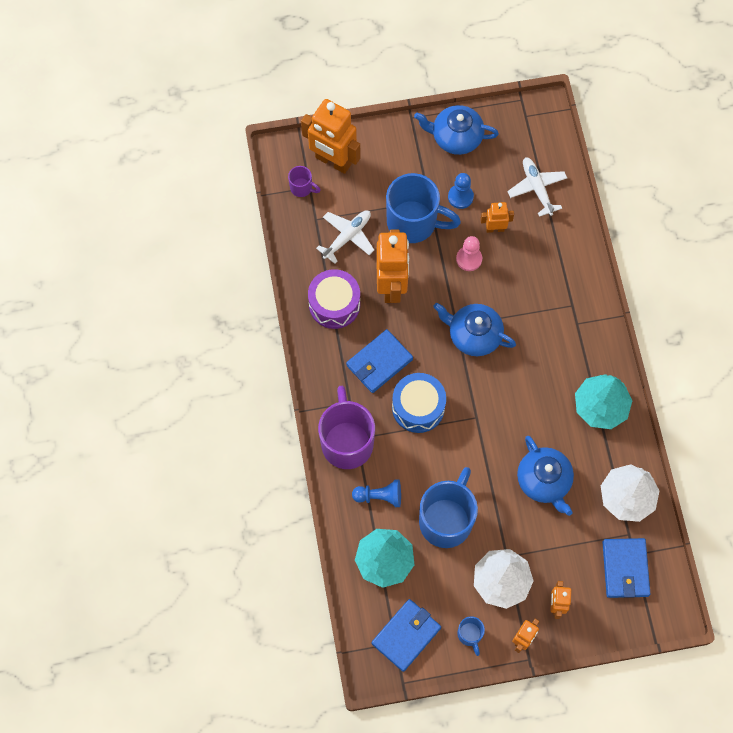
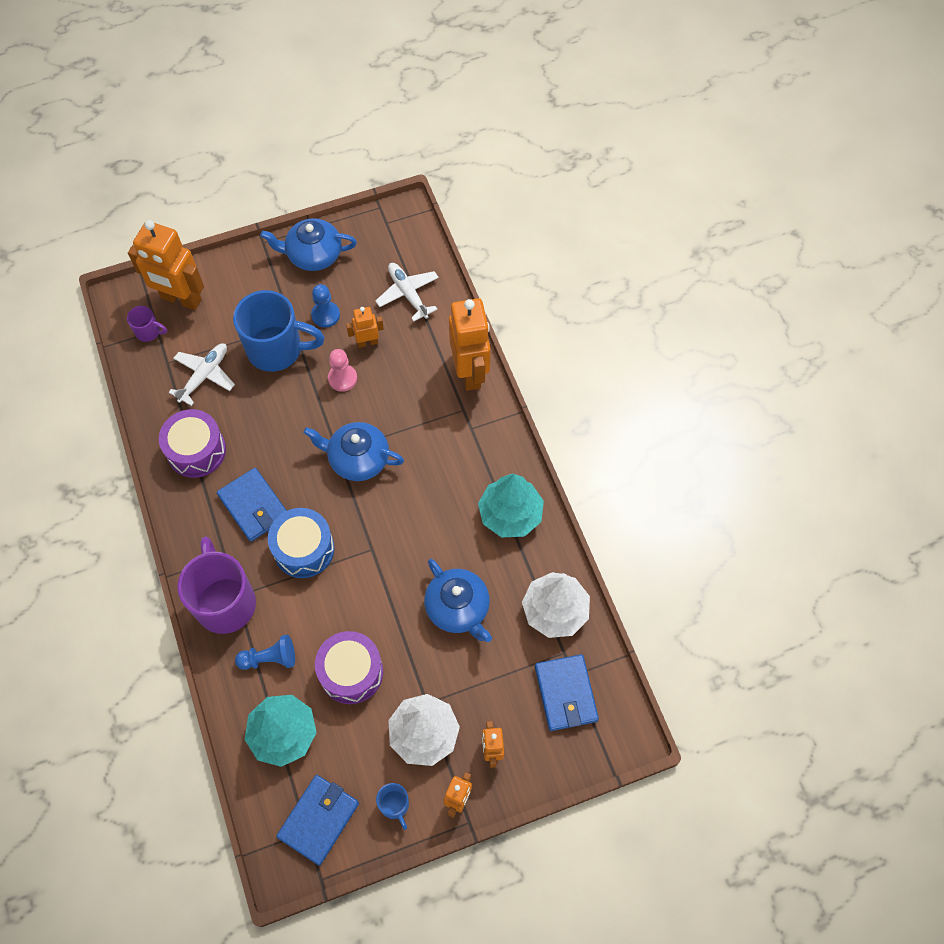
camera: 10 degrees left, 5 degrees down
(379, 362) = (254, 506): blue wallet -> blue wallet turned 75 degrees counterclockwise
(392, 286) = (259, 420): orange robot -> orange robot (470, 372)
(446, 519) = (351, 672): blue mug -> purple drum

